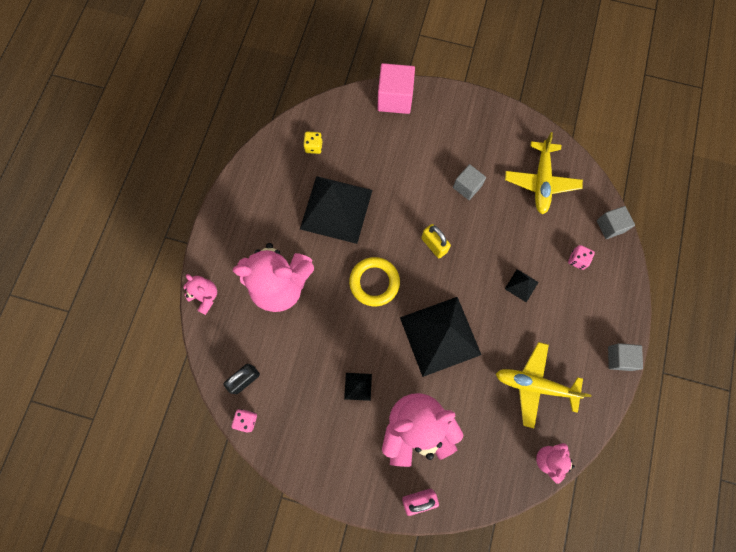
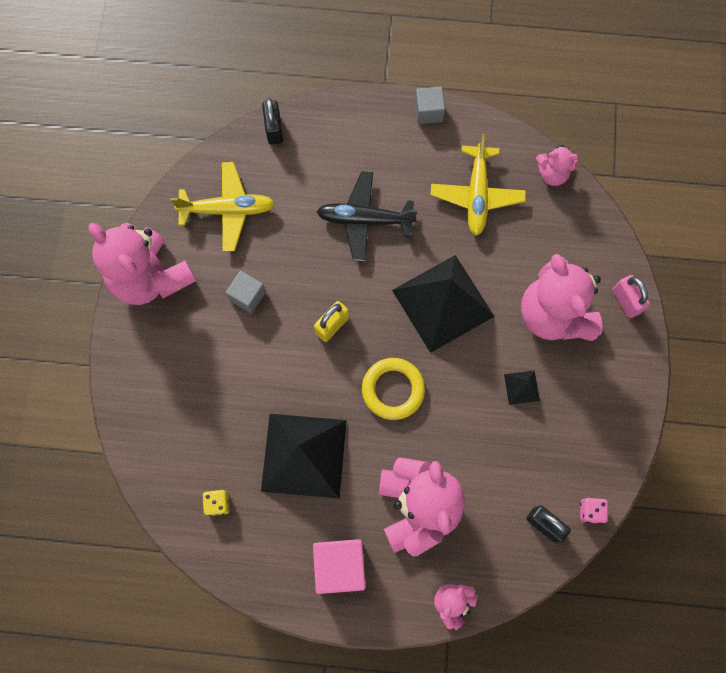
camera: 100 degrees left, 0 degrees up
(395, 98) = (130, 406): pink cube -> pink cube (340, 566)
(491, 121) = (151, 278): none -> pink teddy bear
(521, 285) = (364, 220): black pyramid -> black plane
(577, 260) = (322, 162): pink dice -> none
(610, 226) = (274, 129): grey cube -> black padlock

